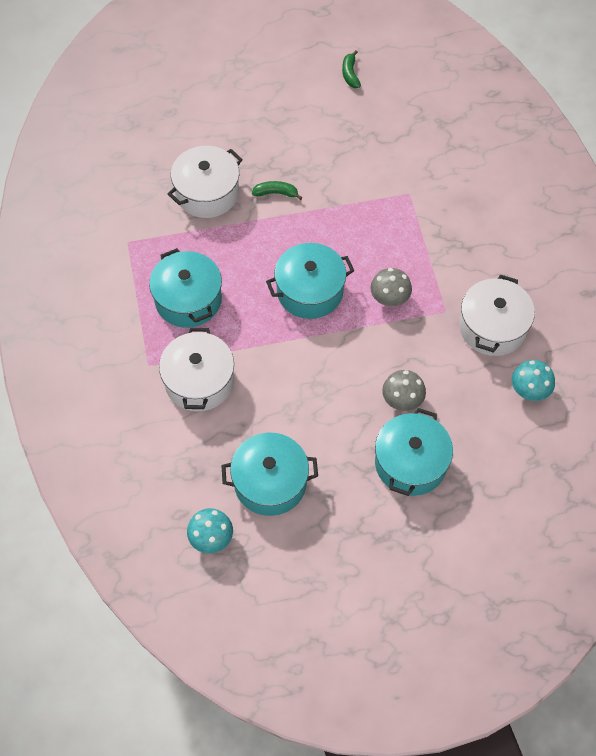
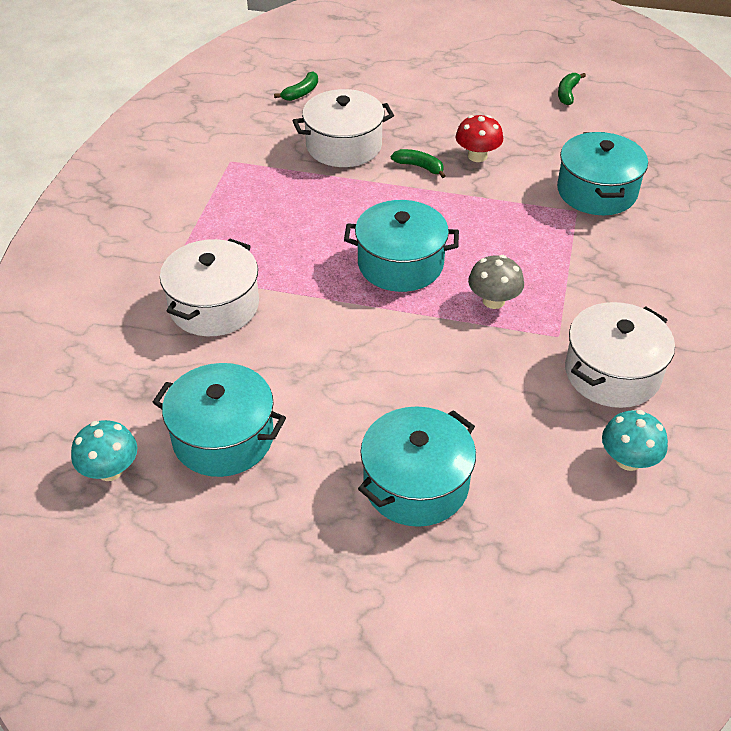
camera: 25 degrees right, 15 degrees down
(141, 148) = (301, 93): none -> green banana
(188, 300) = (257, 228): turquoise pot -> turquoise pot (596, 191)
(313, 166) = (477, 156): none -> red mushroom
(402, 400) = (447, 410): grey mushroom -> none

